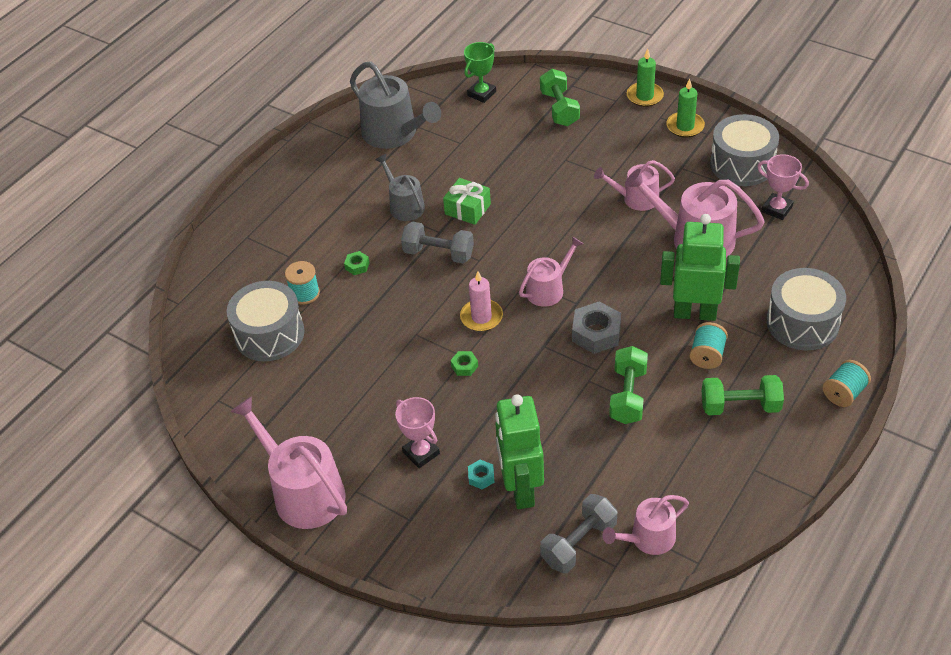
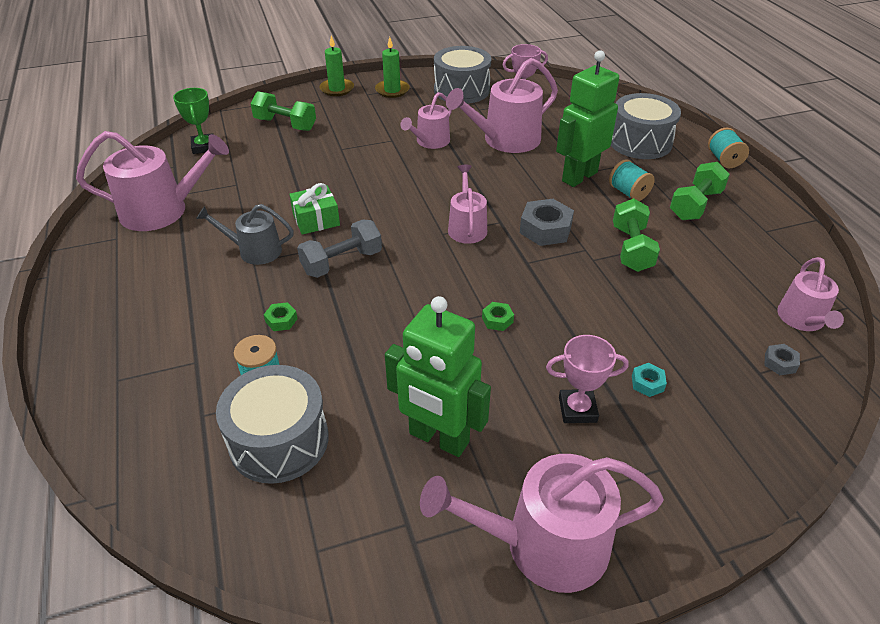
camera: 55 degrees left, 5 degrees down
(394, 133) = (162, 210): grey watering can -> pink watering can
(481, 317) = (451, 278): pink candle -> none
(521, 489) = (685, 365): green robot -> green robot (438, 438)
(578, 543) = (780, 363): grey dumbbell -> grey nut
(628, 396) = (631, 249): green dumbbell -> green dumbbell turned 45 degrees clockwise

